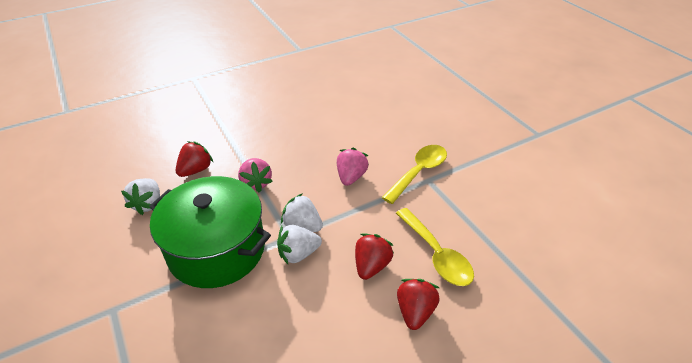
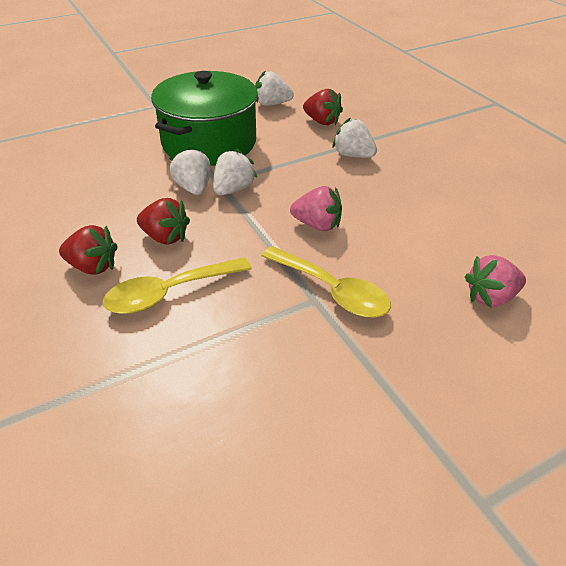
camera: 90 degrees right, 0 degrees up
(256, 183) = (302, 157): pink strawberry -> pink strawberry (490, 297)
(258, 155) = (353, 155): none -> white strawberry

